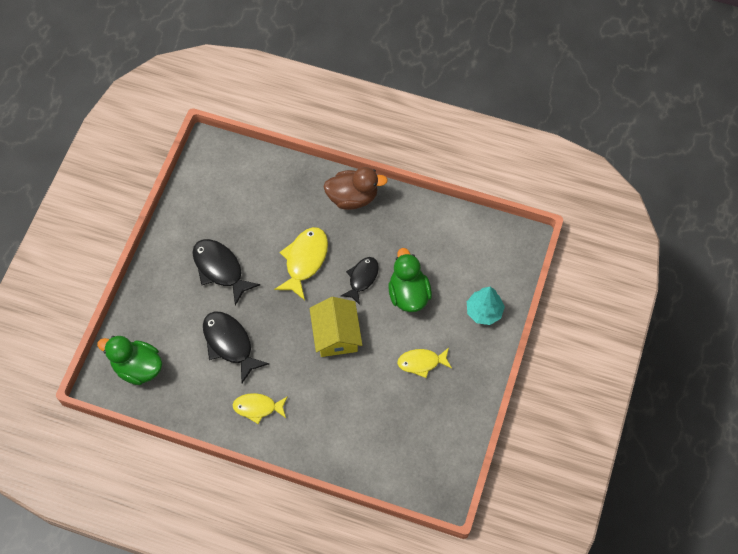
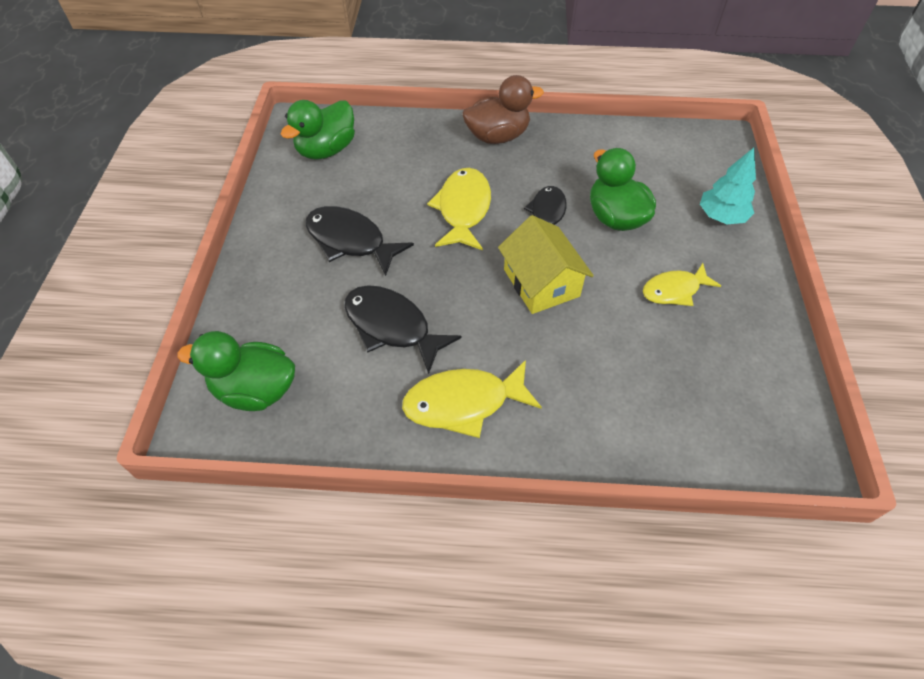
camera: 15 degrees left, 10 degrees down
(223, 181) = (326, 150): none -> green duck
(258, 407) = (464, 403): yellow fish -> yellow fish, size x1.52

